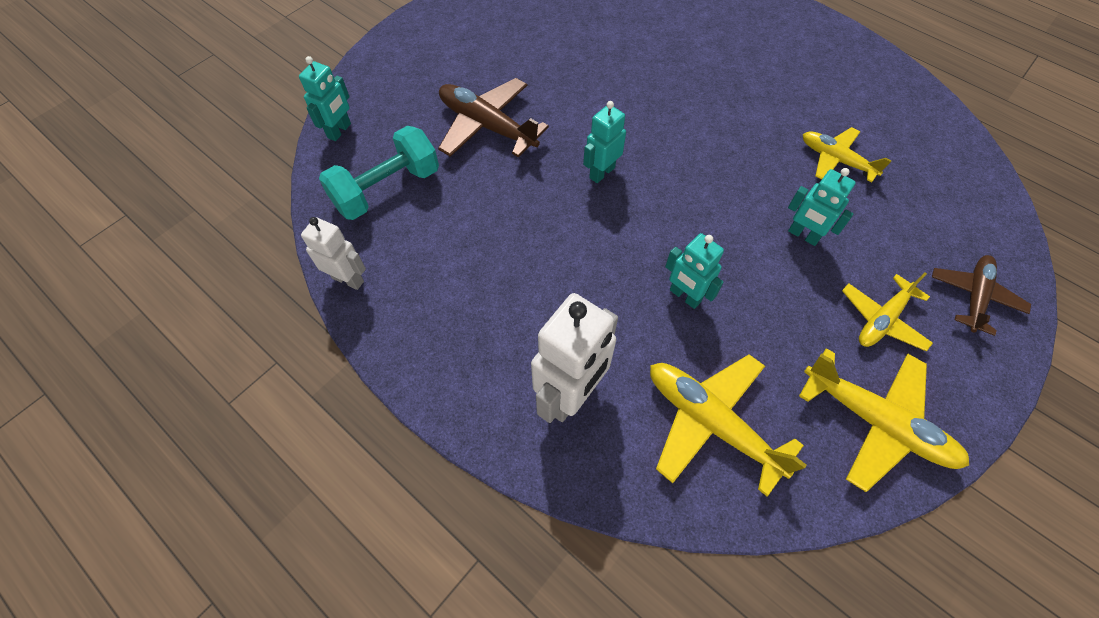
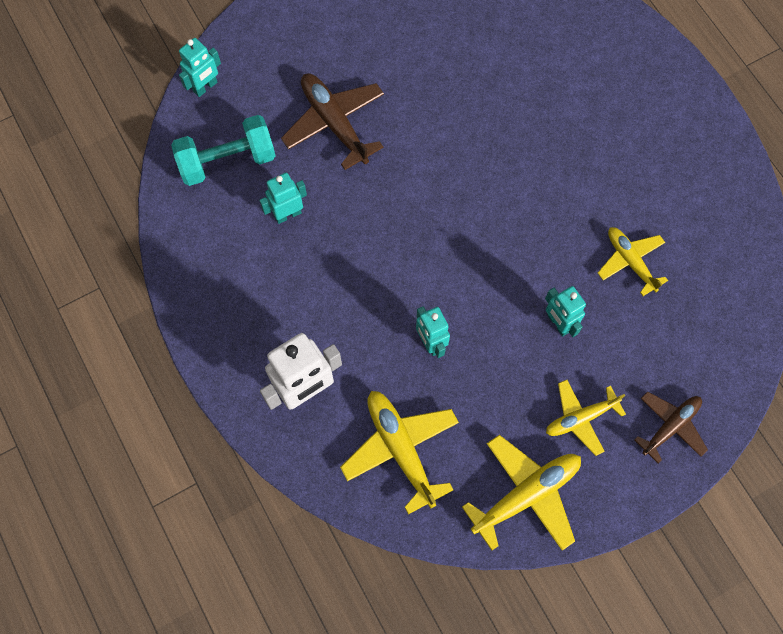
camera: 20 degrees right, 10 degrees up
(348, 279) = (171, 236): white robot -> none
(601, 172) = (414, 205): turquoise robot -> turquoise robot (287, 214)
(877, 422) = (526, 494): yellow plane -> yellow plane turned 90 degrees counterclockwise

